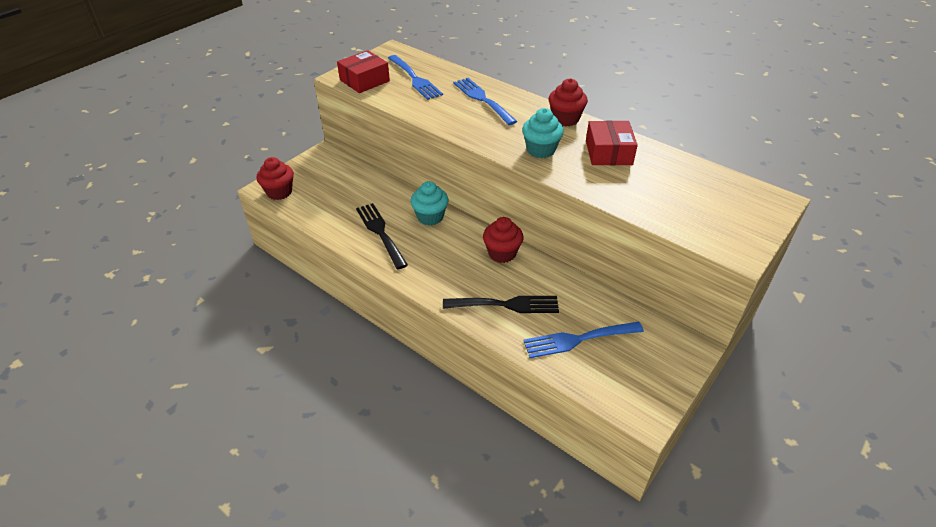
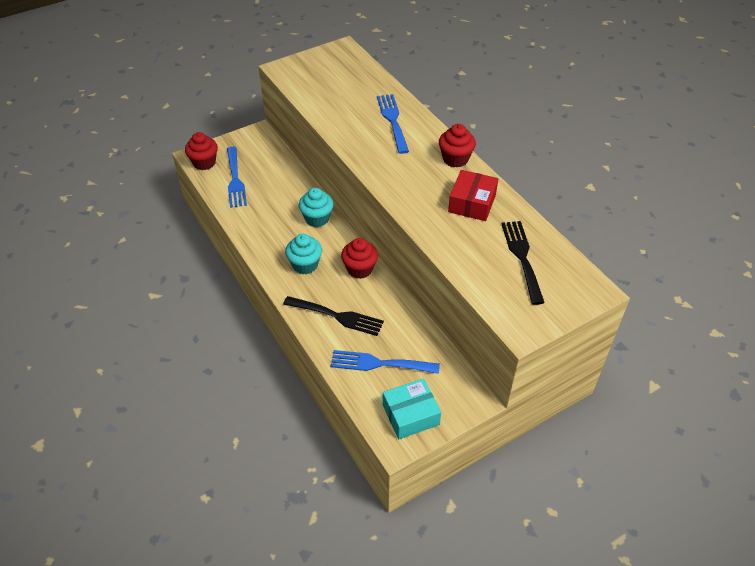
camera: 20 degrees right, 5 degrees up
(364, 80) = (300, 77): red box -> none
(380, 232) = (268, 222): black fork -> black fork (522, 257)
(415, 79) = (345, 85): blue fork -> blue fork (235, 180)
(540, 150) = (412, 185): turquoise cupcake -> turquoise cupcake (305, 265)
(642, 382) = (410, 415): none -> turquoise box

